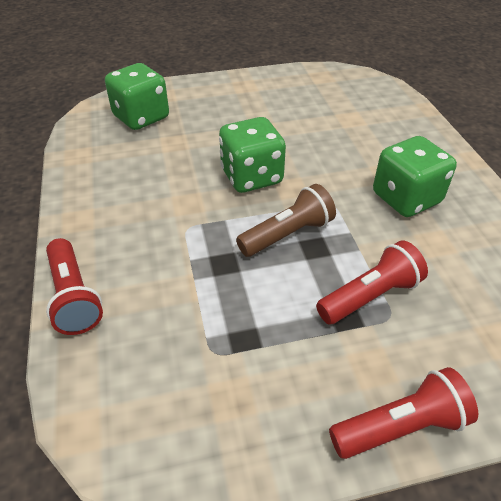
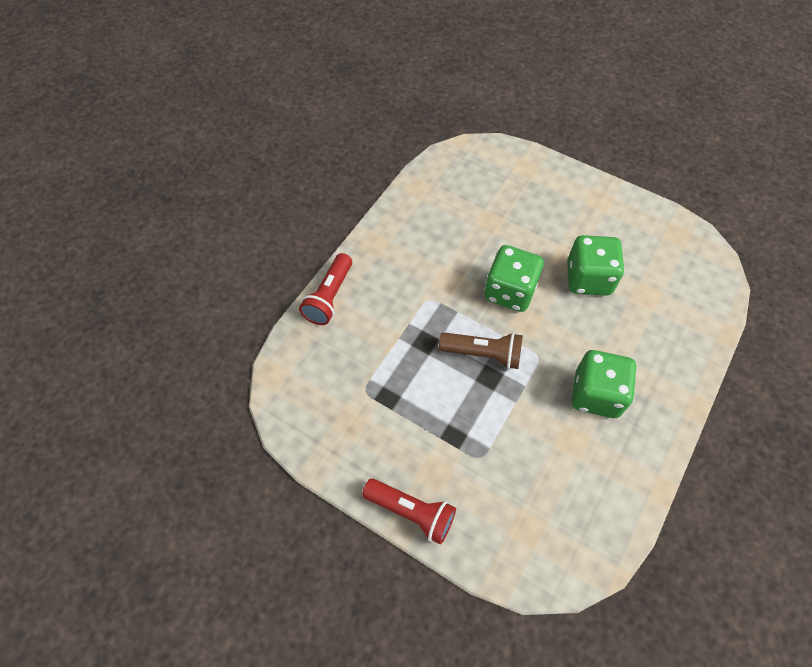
camera: 45 degrees right, 15 degrees up
(141, 117) = (489, 180): green dice -> green dice (588, 279)
(370, 296) = (483, 435): red flashlight -> none

